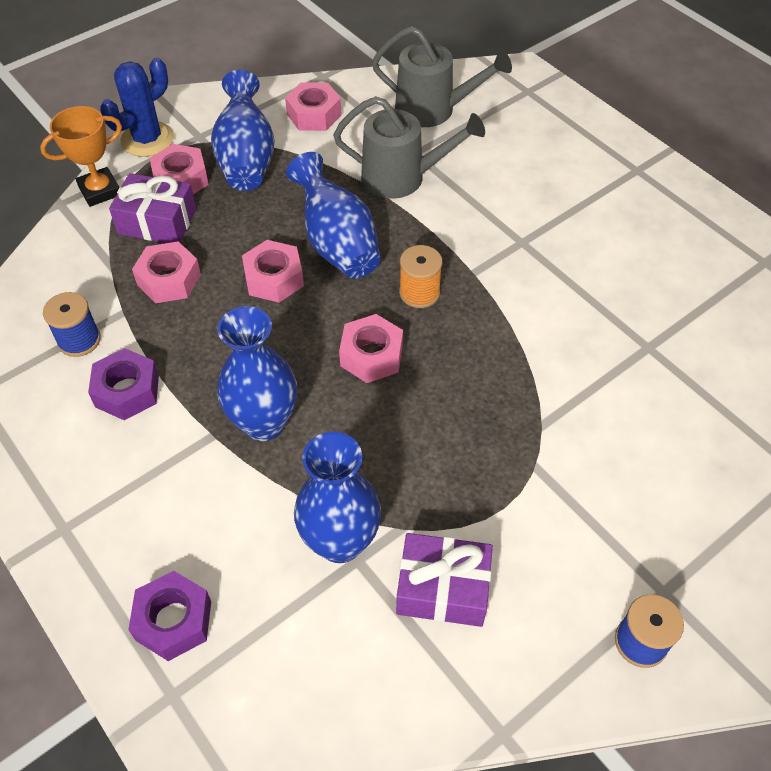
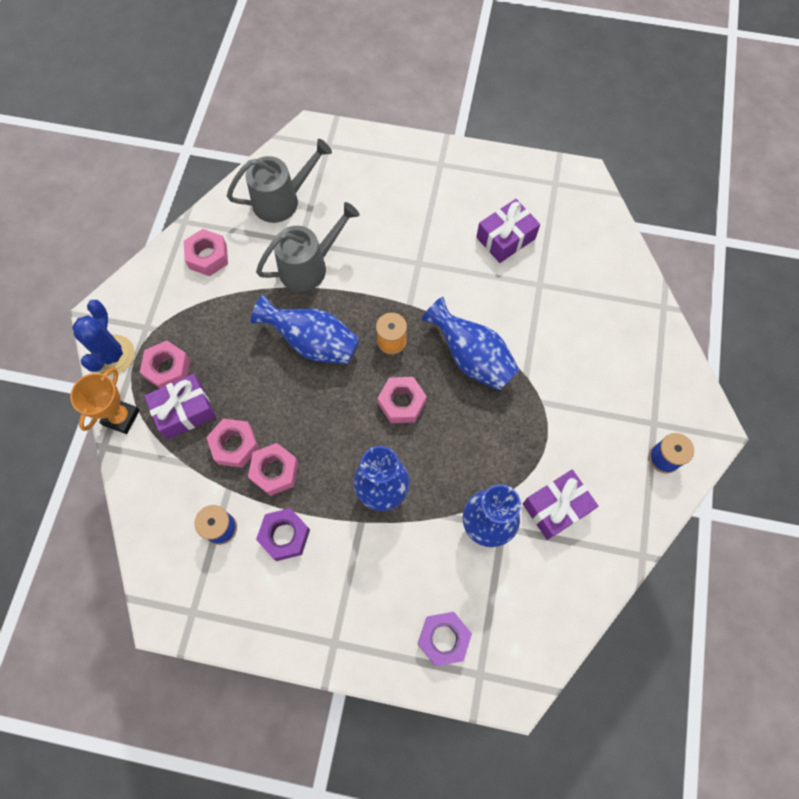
camera: 40 degrees left, 15 degrees up
(246, 159) = (196, 322): blue vase -> blue vase (471, 357)
(274, 278) = (298, 395): pink nut -> pink nut (275, 471)
(649, 278) = (505, 238): none -> purple gift

